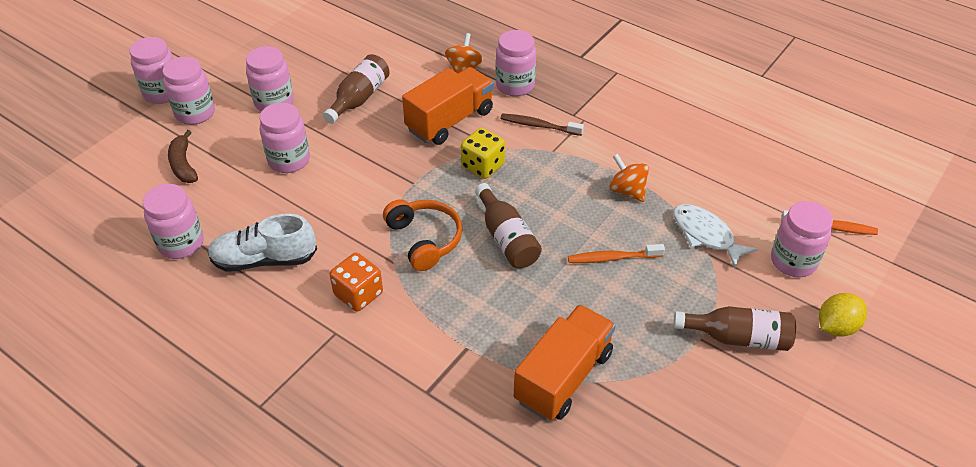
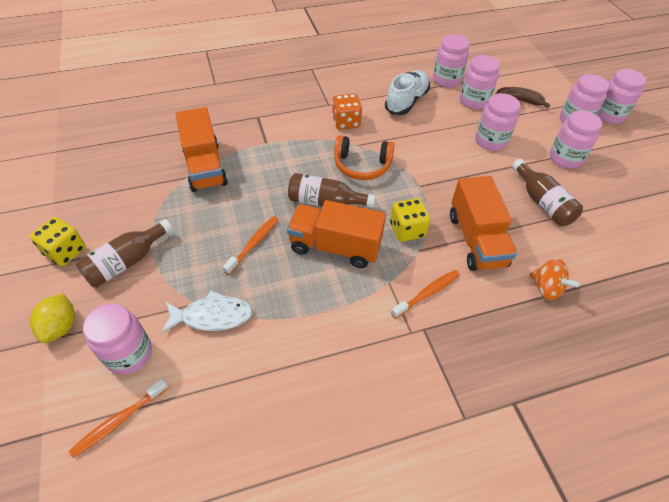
camera: 125 degrees right, 5 degrees up
(515, 85) = (497, 312): pink jar -> pink jar (474, 101)
(539, 126) = (427, 293): brown toothbrush -> orange toothbrush
(553, 201) = (335, 246): none -> orange truck
(627, 191) = (303, 300): orange spinning top -> none
(789, 400) = (65, 251): none -> yellow dice

